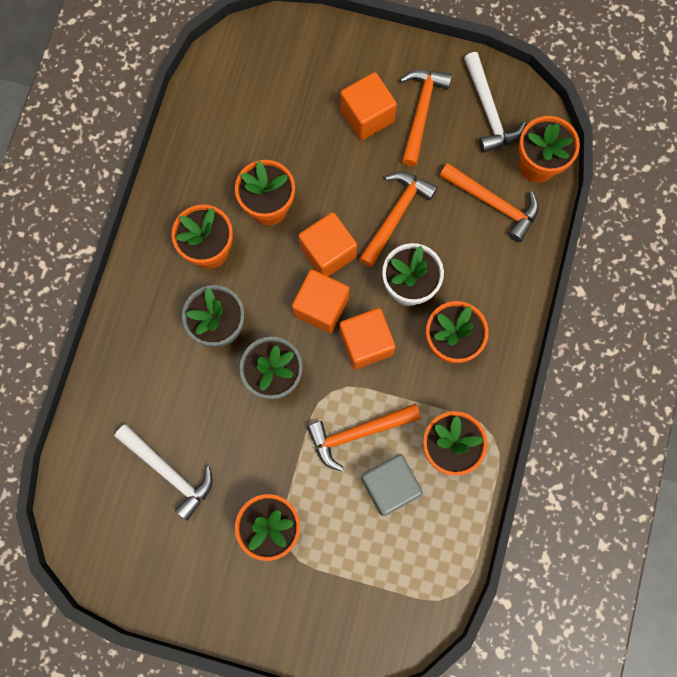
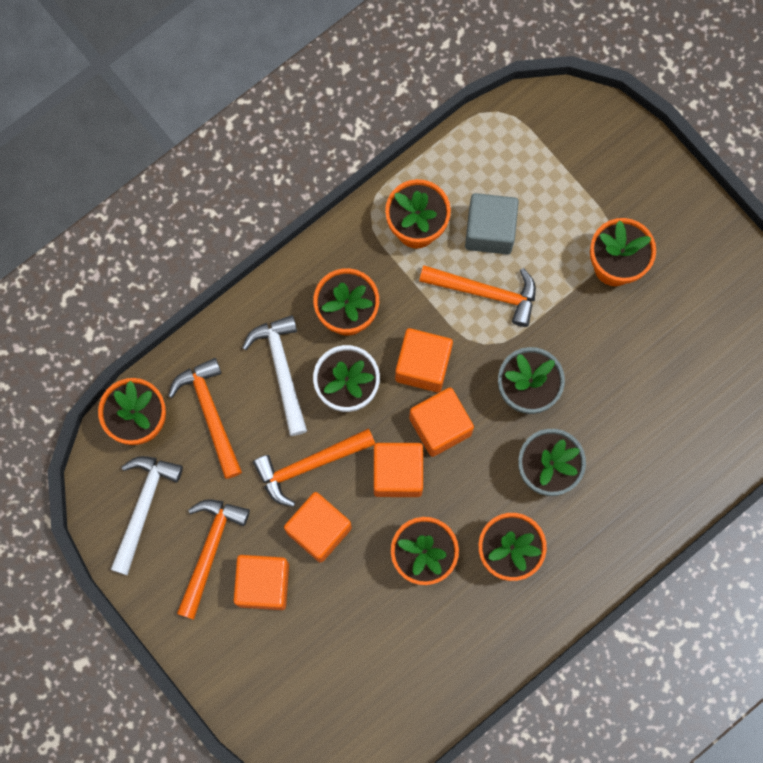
camera: 145 degrees left, 0 degrees up
(168, 471) = (675, 372): white hammer -> white hammer (282, 370)
(356, 176) = (319, 530): none -> orange cube
(421, 113) = (209, 551): orange hammer -> orange hammer turned 150 degrees clockwise

